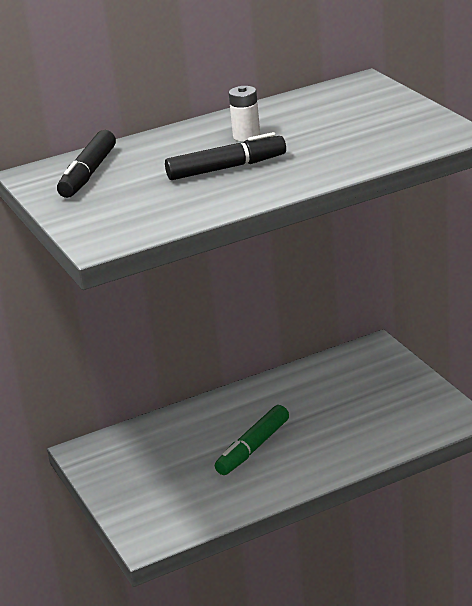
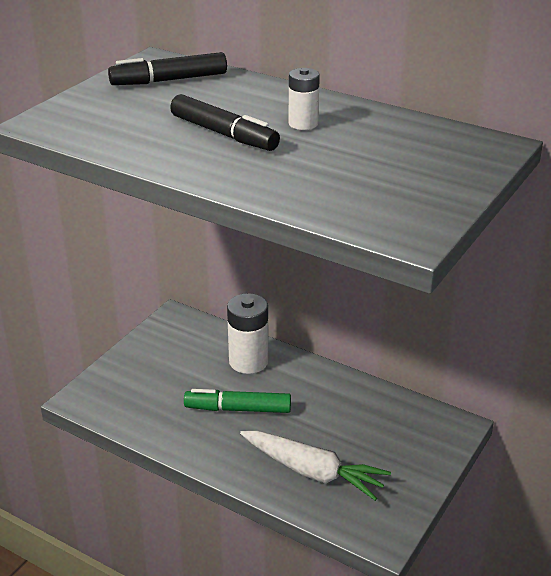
camera: 55 degrees right, 5 degrees up
(195, 425) = (248, 361): none -> white battery
(365, 430) = (313, 472): none -> white carrot

